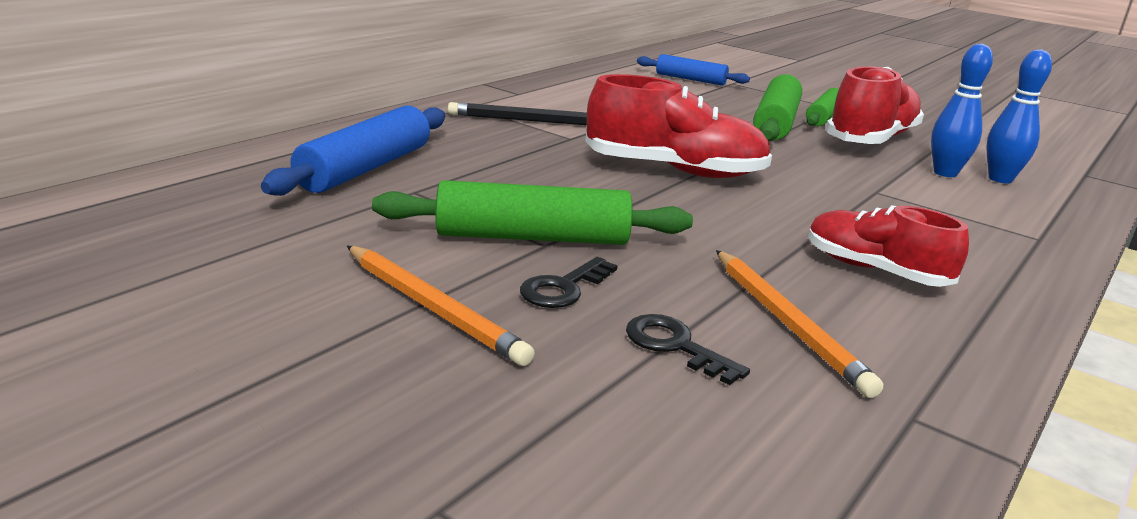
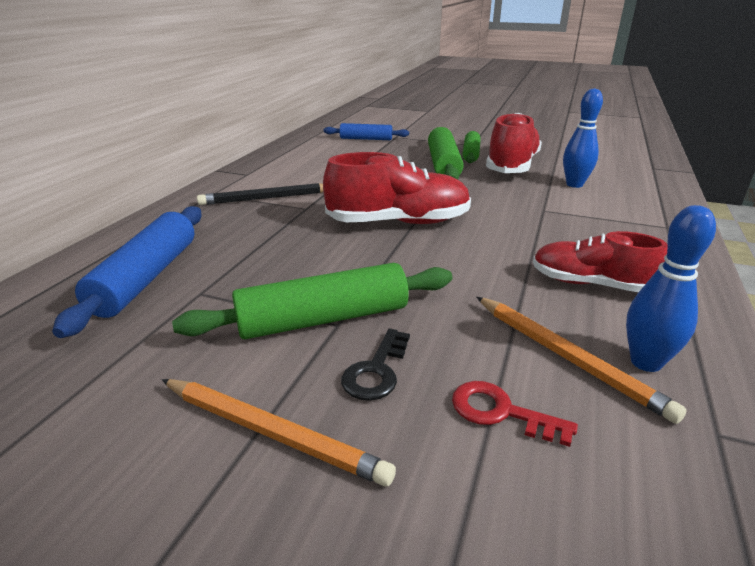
camera: 15 degrees left, 5 degrees up
(675, 346) = (501, 412): black key -> red key
(1000, 179) = (609, 182): blue bowling pin -> blue bowling pin (645, 362)

